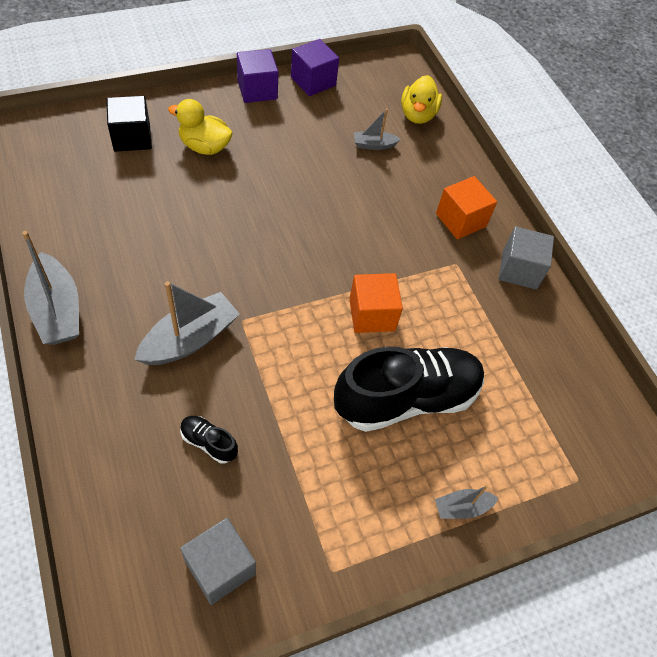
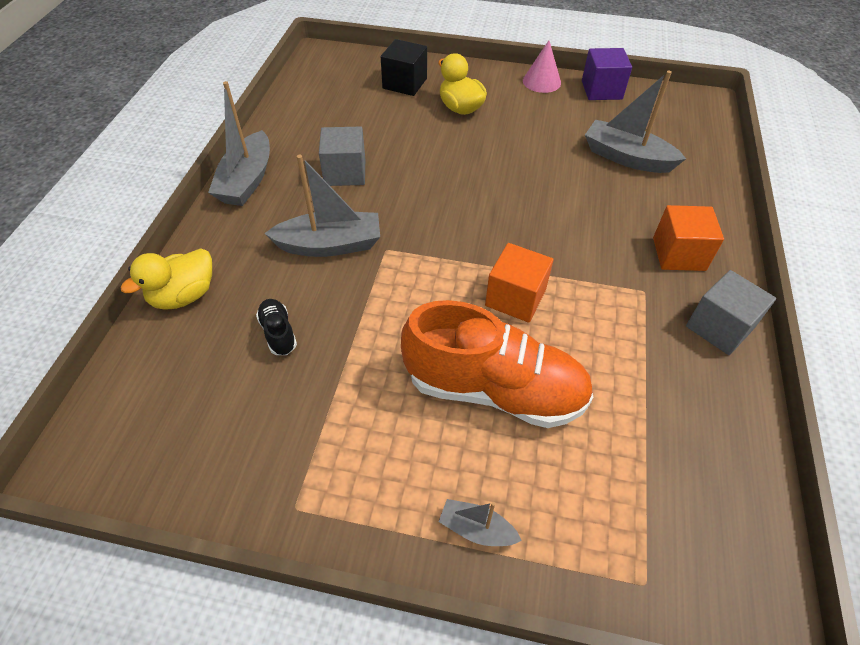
camera: 40 degrees right, 5 degrees down
(220, 567) = (202, 441): grey cube -> grey cube (345, 172)
(257, 90) = (541, 81): purple cube -> pink cone
(374, 145) = (627, 157): grey boat -> grey boat, size x1.89
(406, 398) = (494, 389): black shoe -> orange shoe
(417, 115) = (695, 148): yellow duck -> yellow duck (184, 296)

